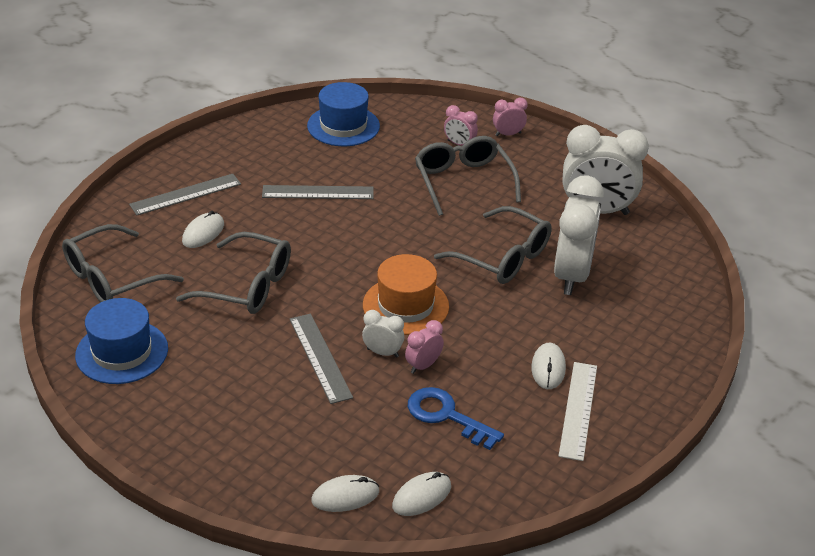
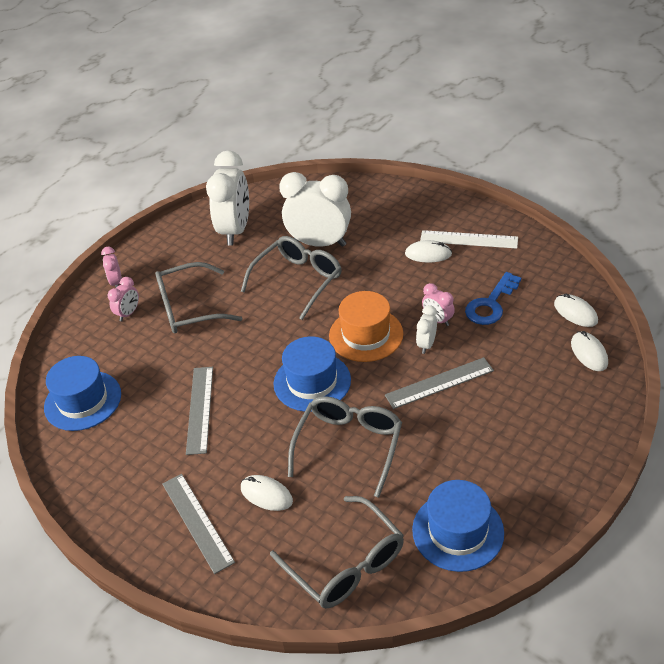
camera: 85 degrees left, 5 degrees up
(340, 264) = (312, 382): none -> blue hat

